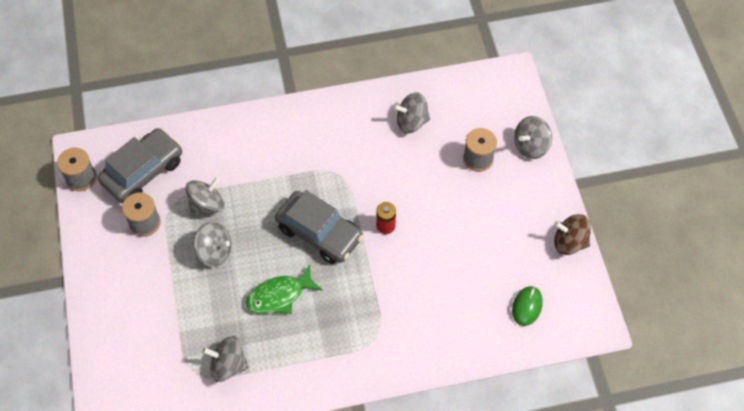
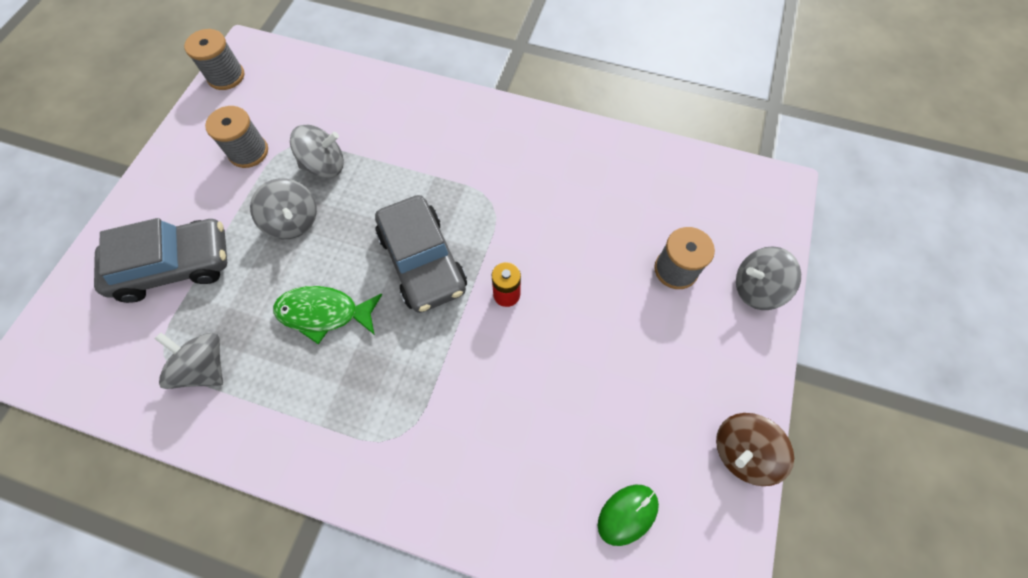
camera: 30 degrees right, 5 degrees up
(143, 171) = (289, 98): grey car -> grey car (174, 266)
(411, 122) = (617, 185): grey spinning top -> none
(569, 242) = (742, 452): brown spinning top -> brown spinning top turned 75 degrees counterclockwise

